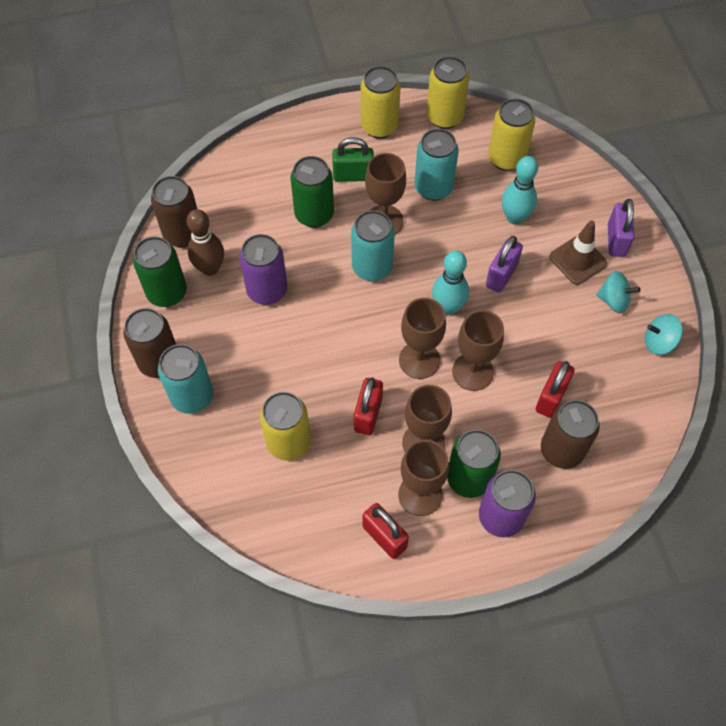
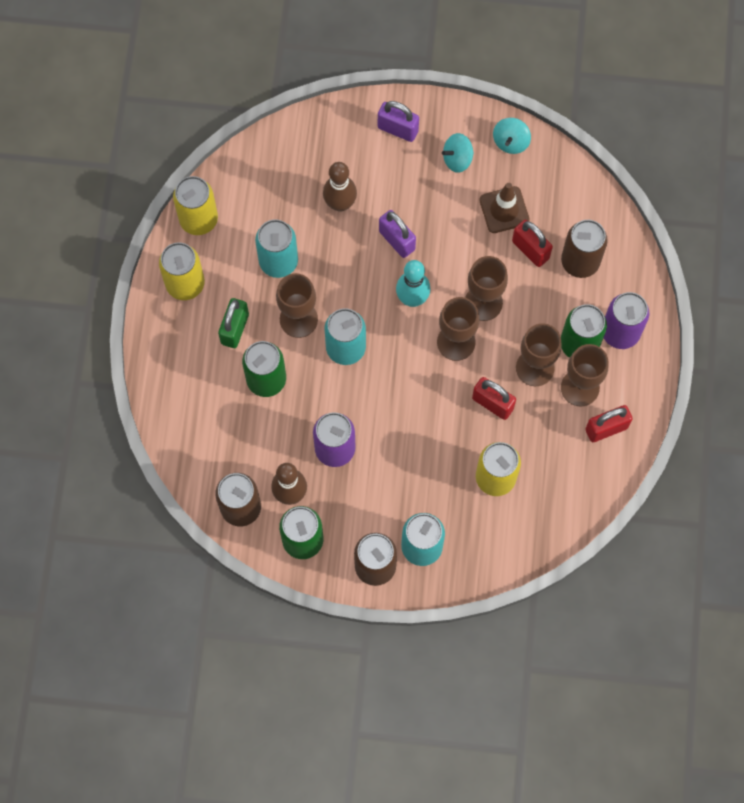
camera: 70 degrees left, 10 degrees up
(506, 158) = (271, 184): yellow can -> none
(515, 217) = (340, 204): turquoise bowling pin -> brown bowling pin
(578, 260) = (406, 170): brown traffic cone -> brown traffic cone (504, 210)
(613, 300) = (457, 159): turquoise spinning top -> turquoise spinning top turned 150 degrees counterclockwise

